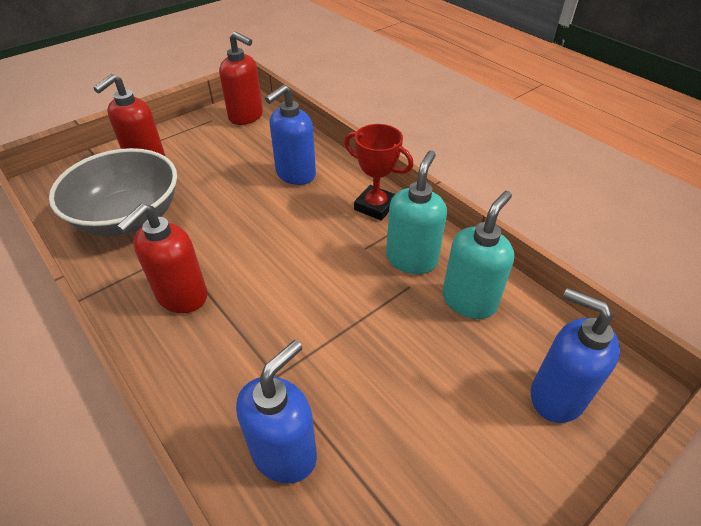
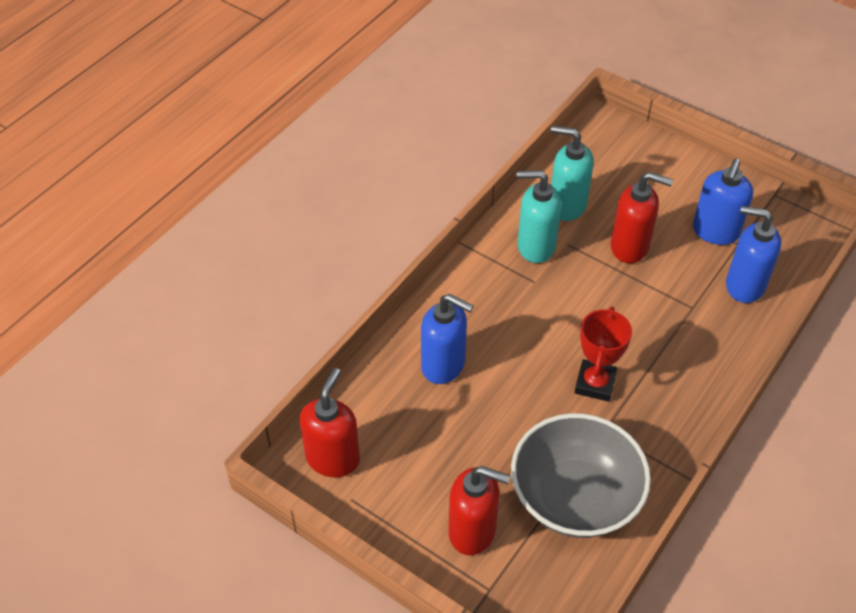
camera: 105 degrees left, 5 degrees up
(181, 296) = (653, 399): red soap dispenser -> red soap dispenser (630, 247)
(375, 206) = (473, 284): red trophy -> red trophy (595, 383)
(556, 396) = (630, 157): blue soap dispenser -> blue soap dispenser (715, 232)

